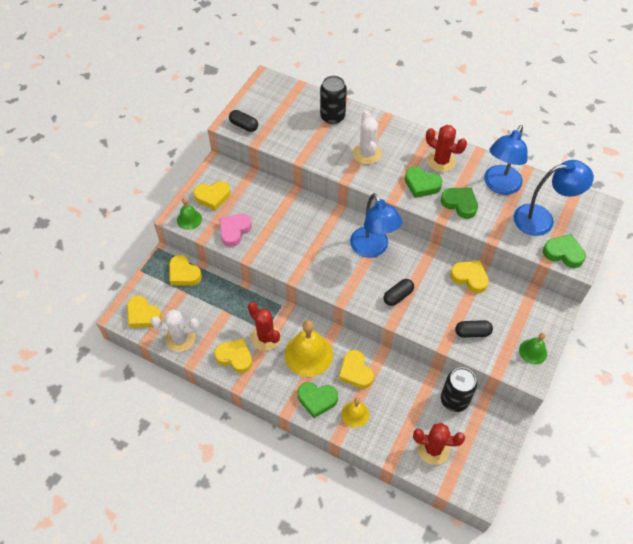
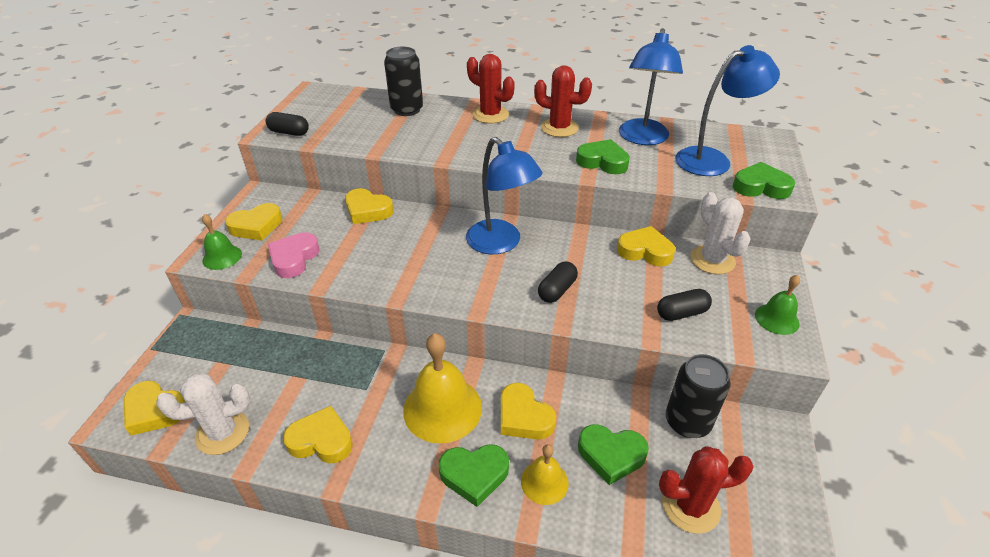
camera: 15 degrees left, 15 degrees down
(184, 274) = (224, 339): yellow heart -> yellow heart (367, 211)
(265, 337) = (368, 399): red cactus -> red cactus (490, 115)
(367, 153) = (462, 134): white cactus -> white cactus (712, 260)
(421, 185) = (545, 152): green heart -> green heart (611, 455)

